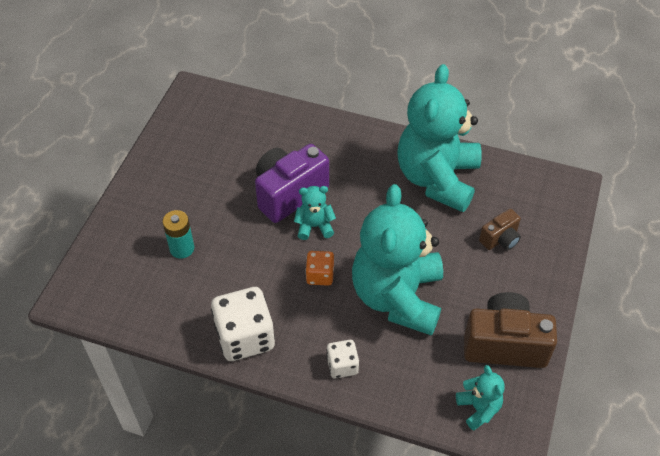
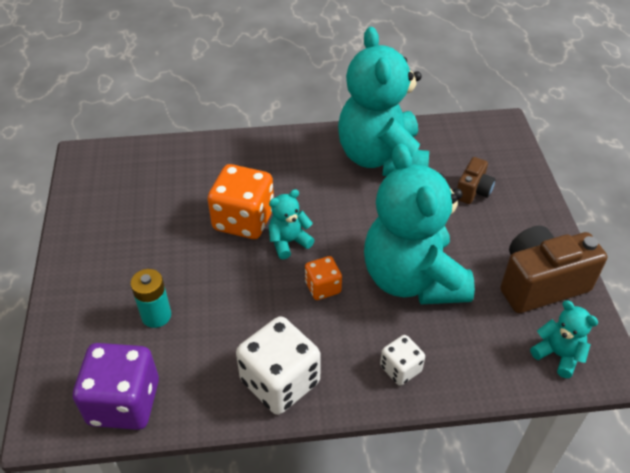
camera: 25 degrees left, 5 degrees down
(127, 306) = (124, 402): none -> purple dice
(289, 194) = (244, 220): purple camera -> orange dice

